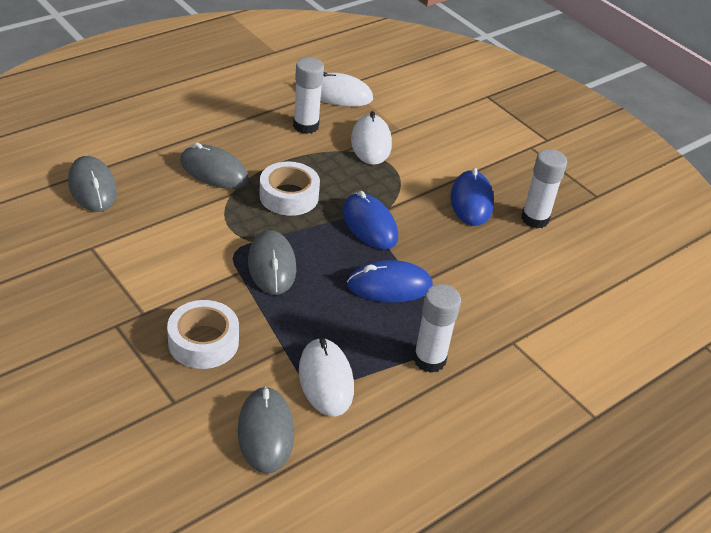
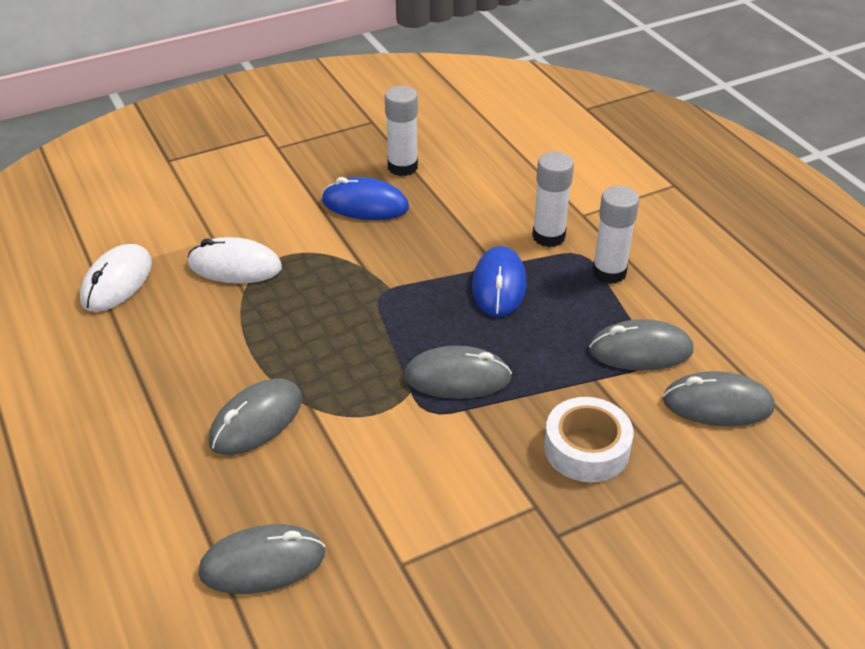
camera: 75 degrees left, 0 degrees up
(289, 196) = (326, 350): white tape -> none
(306, 126) = (179, 320): white glue stick -> white glue stick (548, 236)
(325, 380) = (640, 350): white mouse -> grey mouse
(369, 224) = (393, 287): blue mouse -> none

